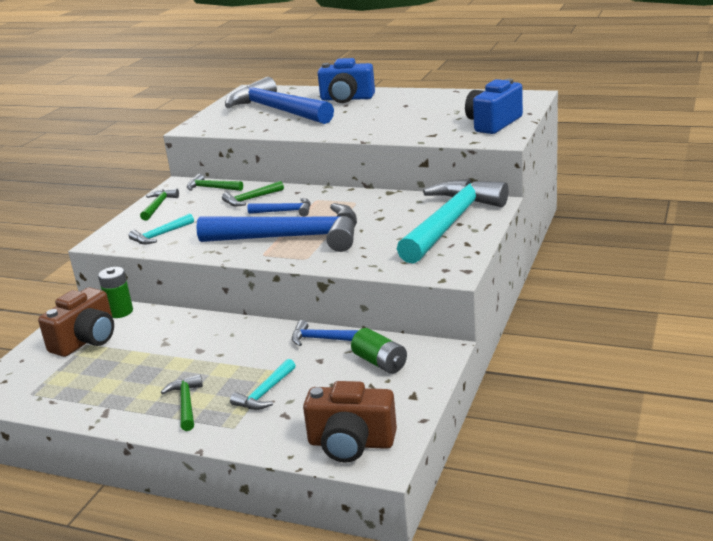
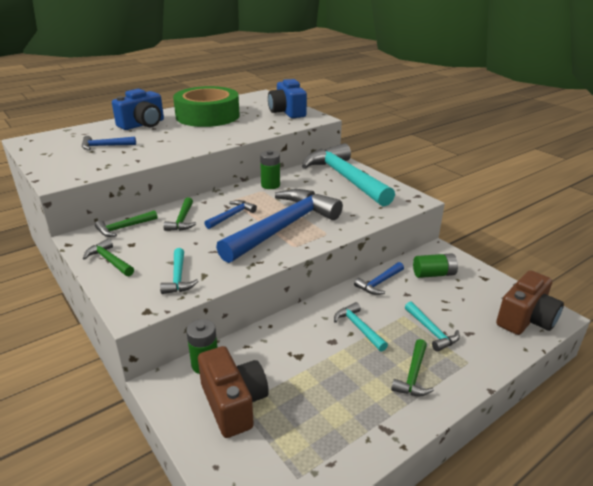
camera: 60 degrees left, 5 degrees up
(186, 404) = (413, 375): green hammer -> green hammer turned 90 degrees counterclockwise
(232, 355) = (358, 328): none -> turquoise hammer
(277, 110) = (105, 146): blue hammer -> blue hammer, size x0.42
(373, 200) = (270, 185): none -> green battery
(414, 105) = (207, 116): none -> green tape

